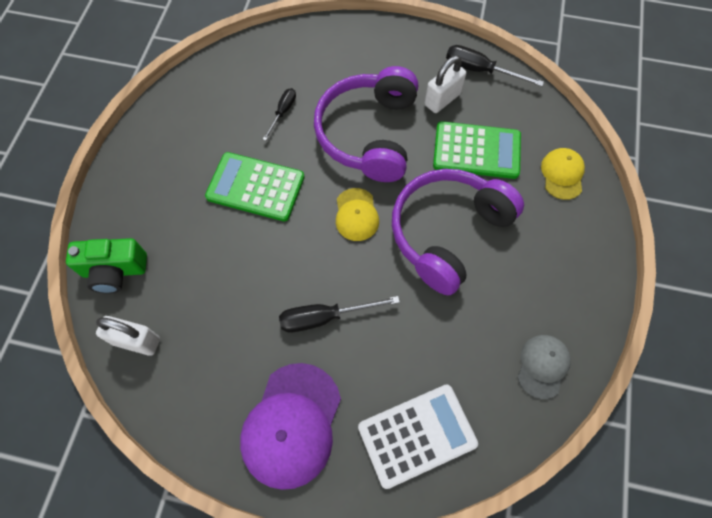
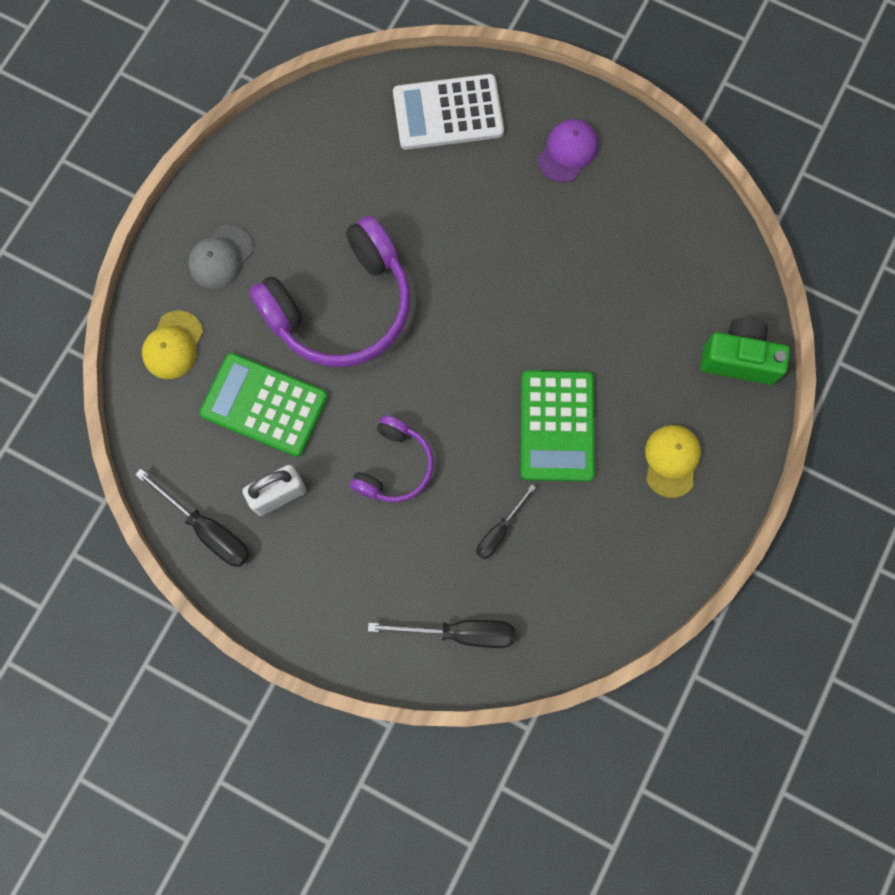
camera: 165 degrees left, 10 degrees up
(136, 341) = (718, 272): white padlock -> none
(255, 187) = (557, 426): green calculator -> green calculator turned 60 degrees clockwise
(292, 425) = (568, 152): purple cap -> purple cap, size x0.56
(325, 317) = (509, 247): black screwdriver -> black screwdriver (460, 633)
(356, 214) = (442, 357): yellow cap -> yellow cap (671, 461)
(368, 134) = (394, 466): purple headphones -> purple headphones, size x0.54
(542, 366) = (298, 142): grey cap -> grey cap (220, 257)

